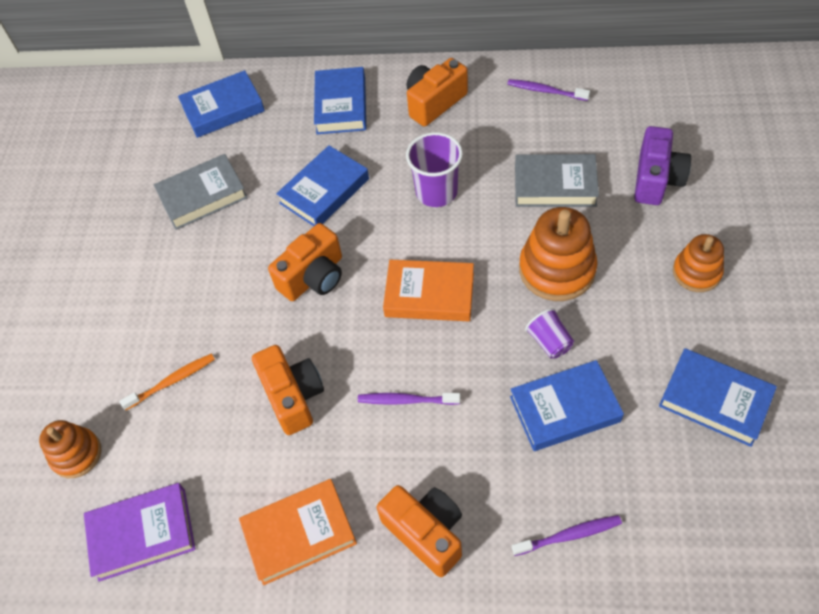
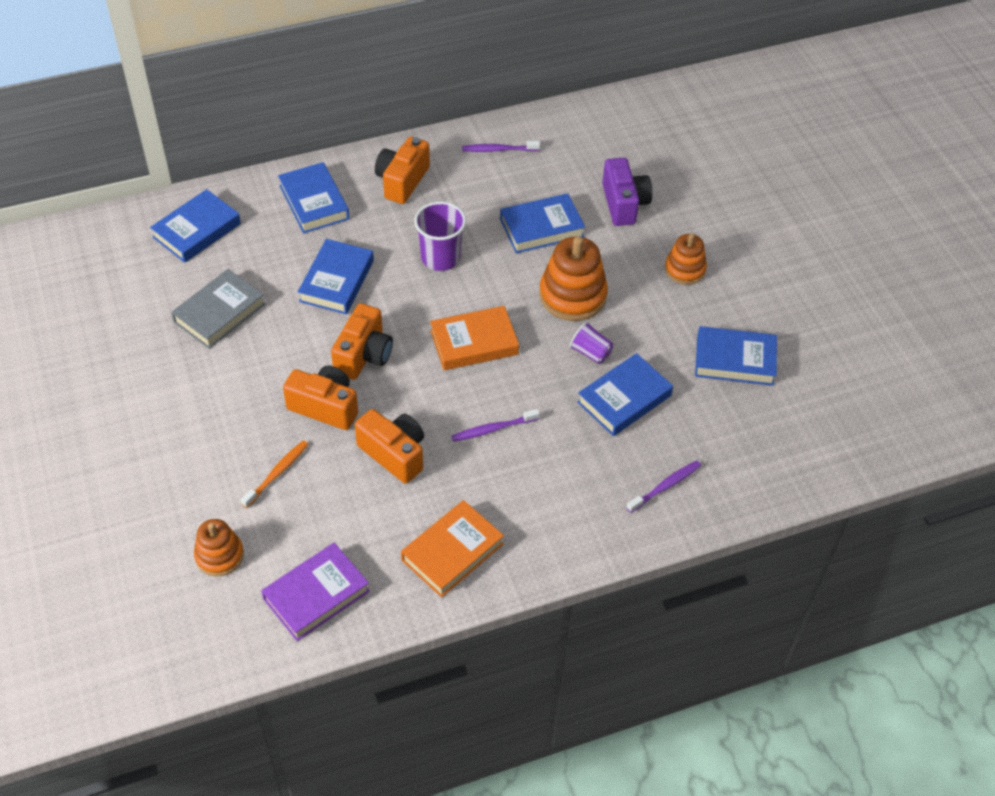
camera: 30 degrees left, 5 degrees down
(426, 532) = (555, 519): orange camera -> orange camera (325, 407)
(555, 185) = (541, 228): grey book -> blue book

